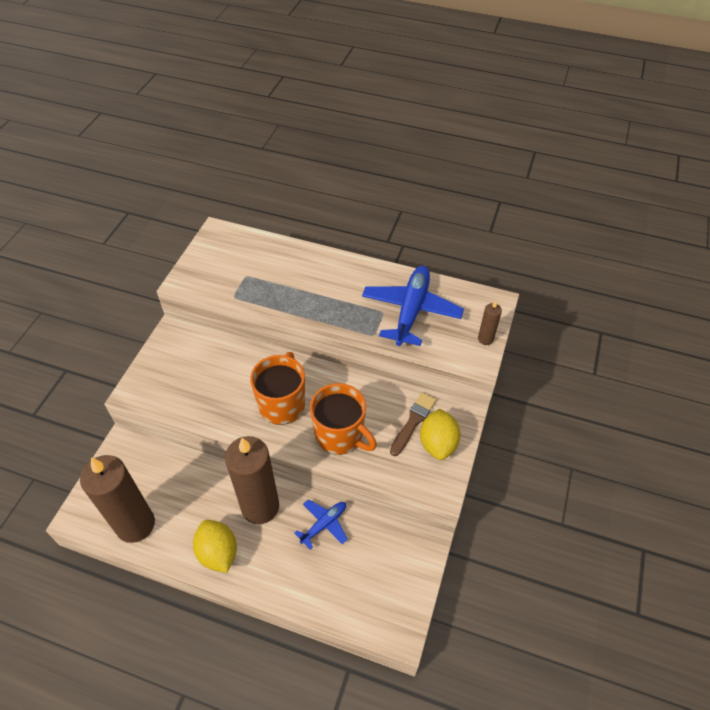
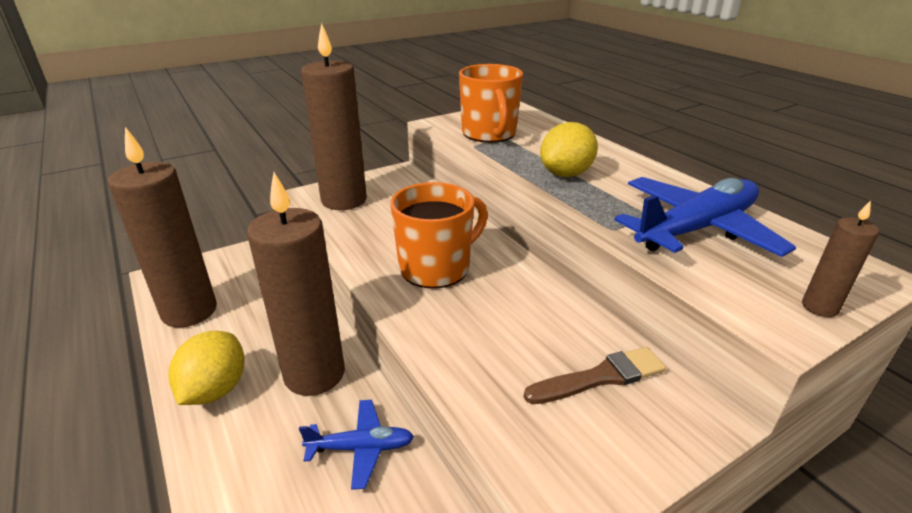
camera: 40 degrees right, 20 degrees down
(164, 383) = (344, 200): none -> brown candle
(340, 435) = (472, 333): orange mug -> orange mug (489, 134)
(438, 443) = (620, 430): yellow lemon -> yellow lemon (566, 174)

